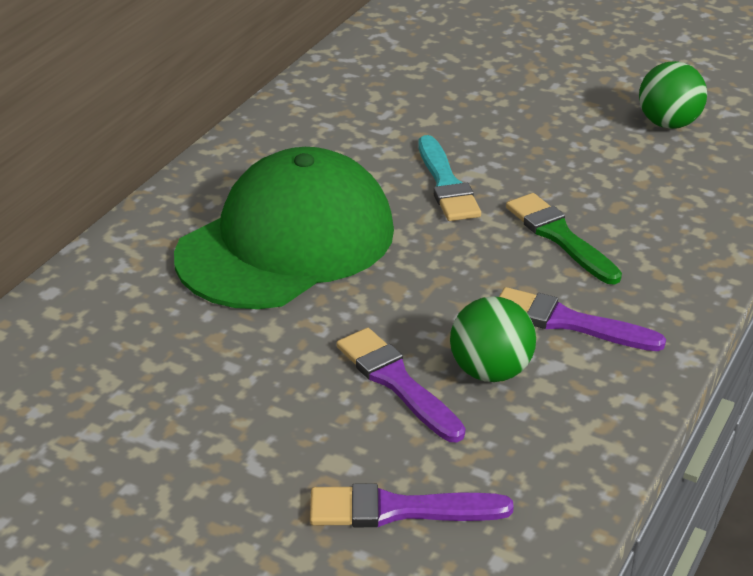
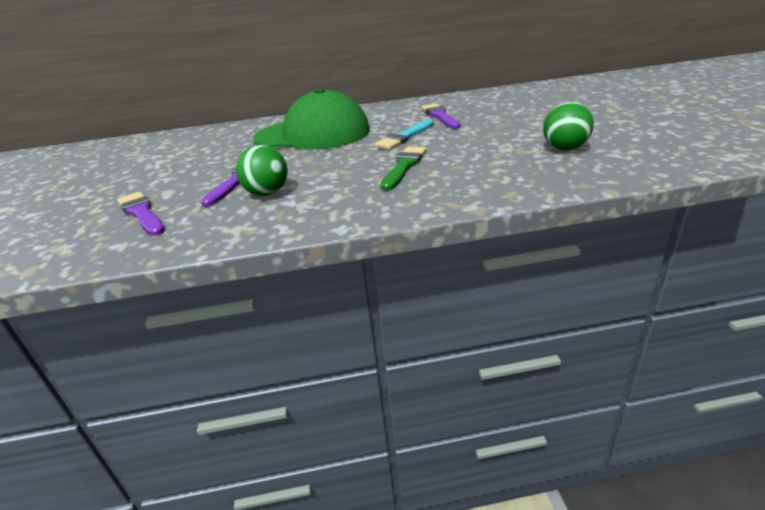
camera: 55 degrees right, 5 degrees down
(568, 322) = (332, 193): purple brush -> purple brush (440, 116)

